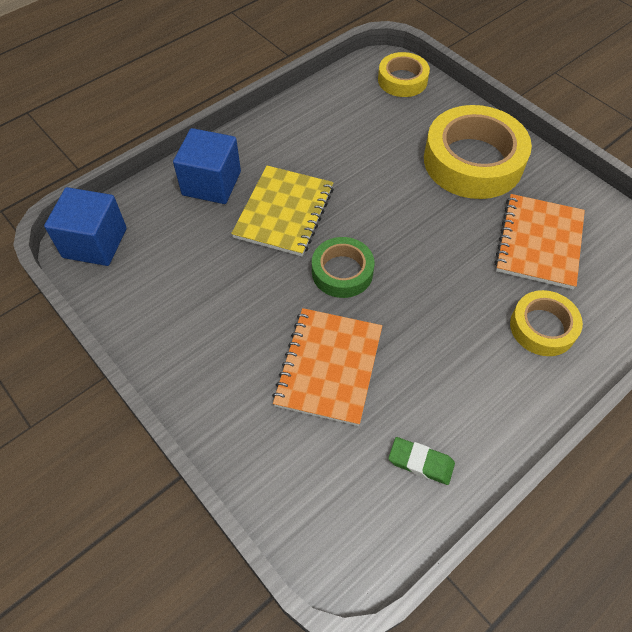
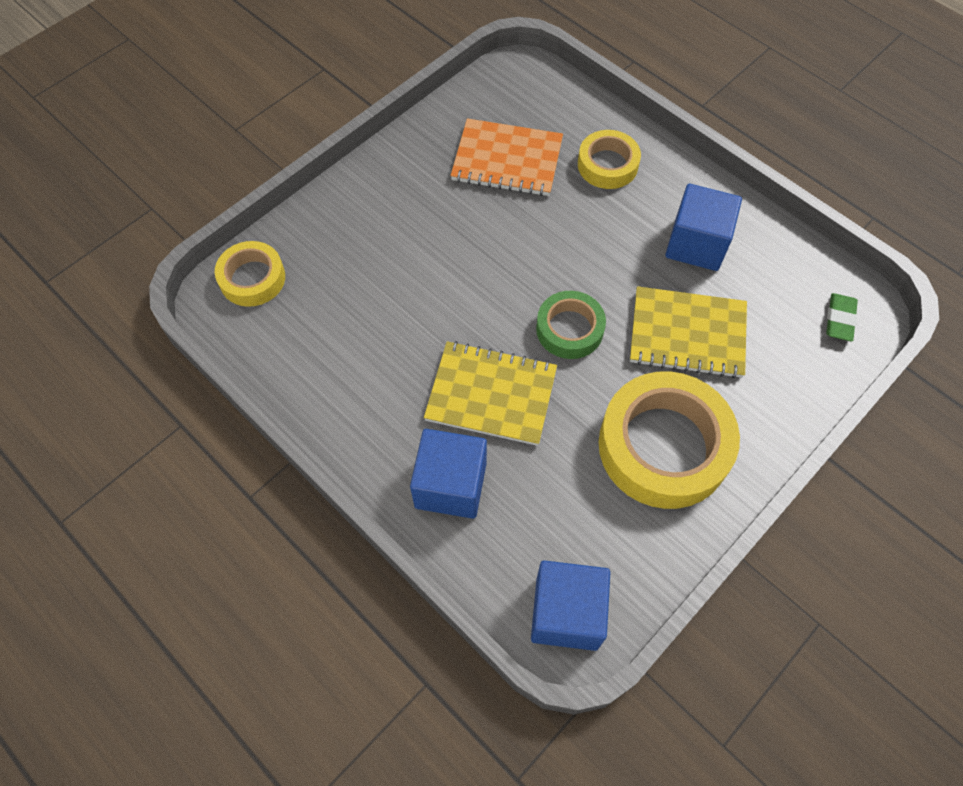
camera: 95 degrees left, 5 degrees up
(329, 367) = (687, 334): orange notebook -> yellow notebook
(420, 462) = (764, 258): green eraser -> green eraser (839, 319)
(439, 395) = (696, 244): none -> blue cube
(473, 161) = (396, 209): yellow tape -> yellow tape (663, 446)

